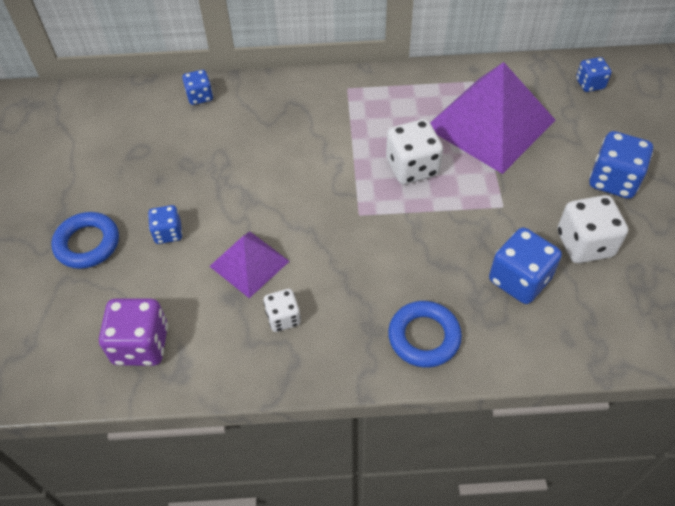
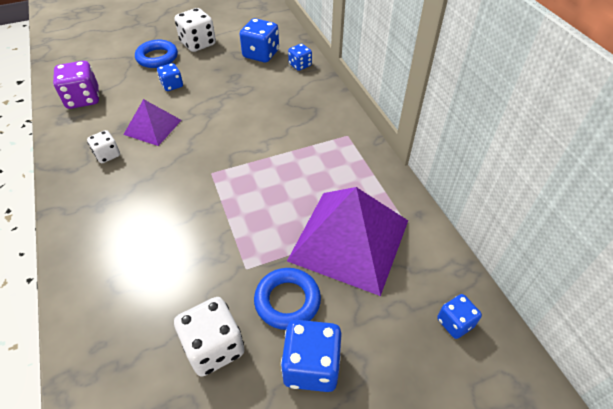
camera: 70 degrees right, 5 degrees down
(412, 167) = (272, 194): white dice -> white dice (198, 44)
(424, 337) = (94, 237): blue ring -> blue ring (287, 301)
(519, 279) = (160, 295): blue dice -> blue dice (261, 54)

